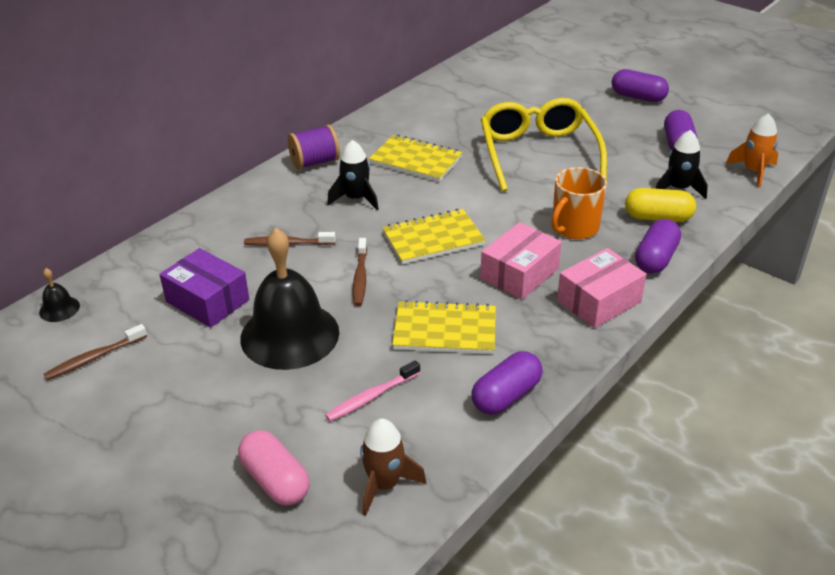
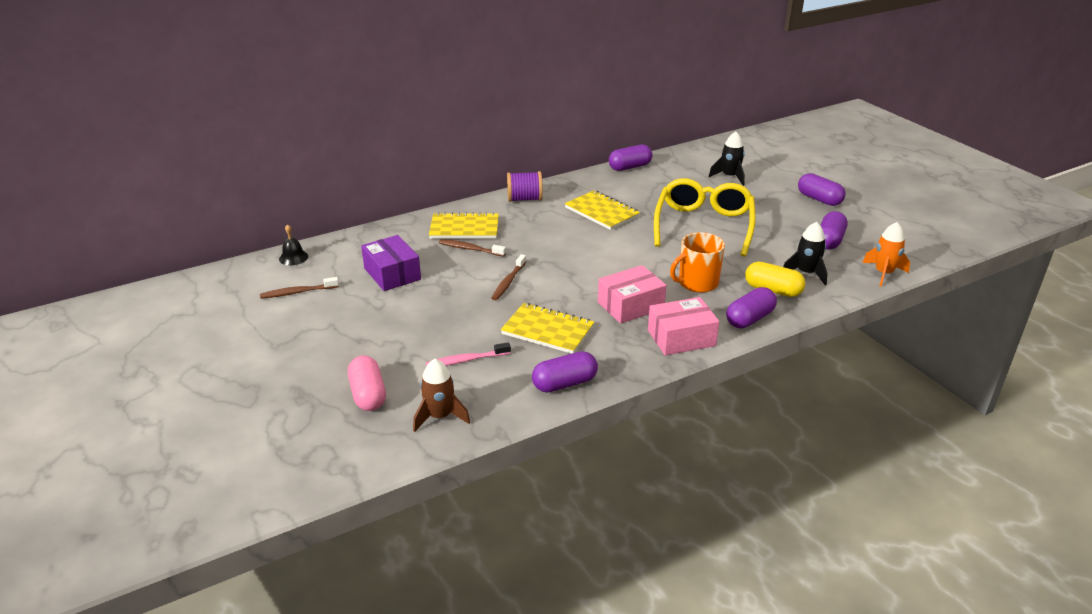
camera: 20 degrees right, 5 degrees down
(290, 335) = (434, 308): black bell -> none
(355, 199) = (539, 229): black rocket -> black rocket (729, 177)
(413, 96) = (630, 167): none -> purple capsule
(433, 239) = (579, 268): yellow notebook -> yellow notebook (464, 228)

